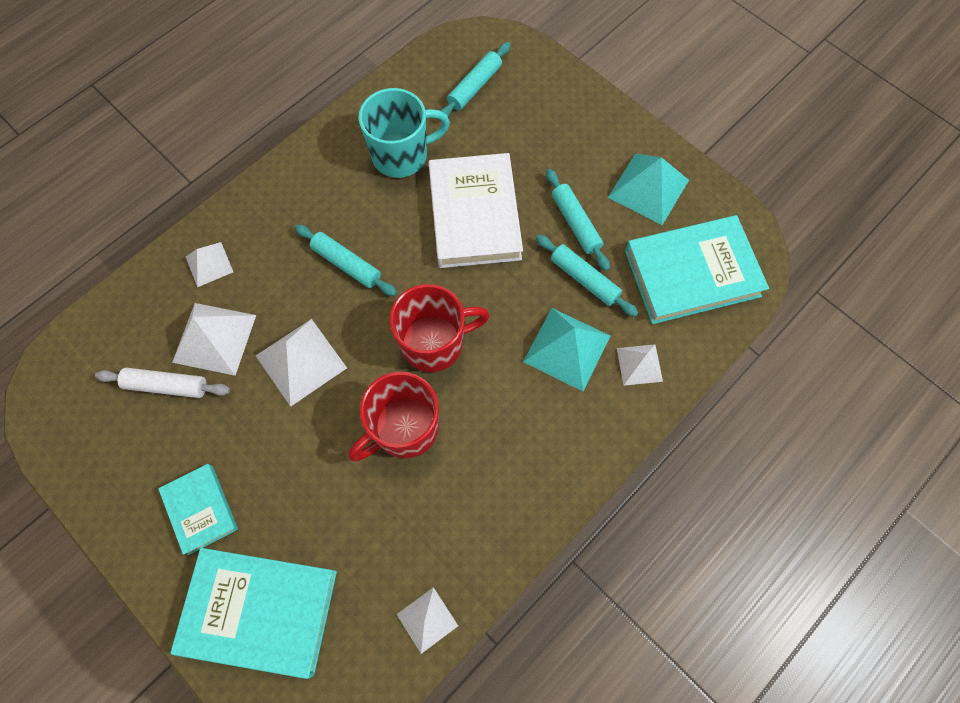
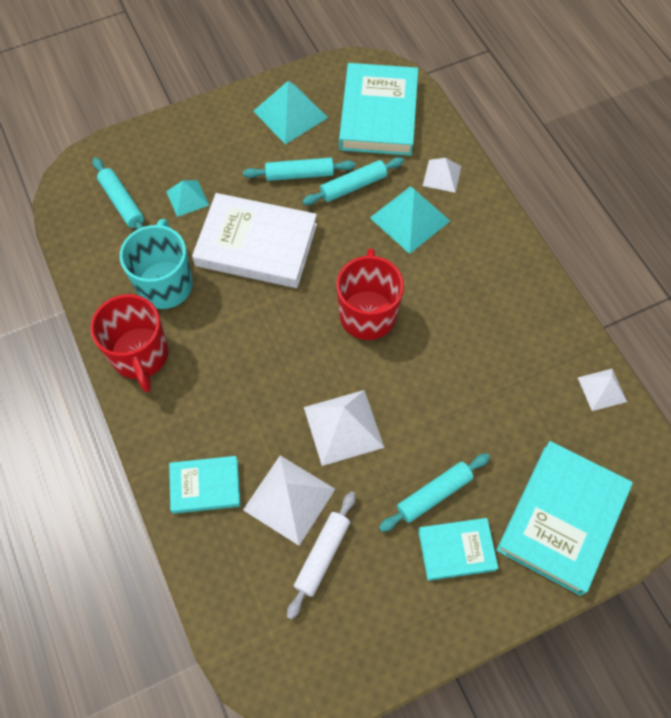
camera: 70 degrees left, 5 degrees down
(209, 264) = (205, 486): white pyramid -> turquoise book
(346, 264) = (260, 362): turquoise rolling pin -> turquoise rolling pin (434, 494)
(404, 429) = (437, 360): red mug -> red mug (140, 356)
(503, 136) = (187, 198): none -> turquoise pyramid

